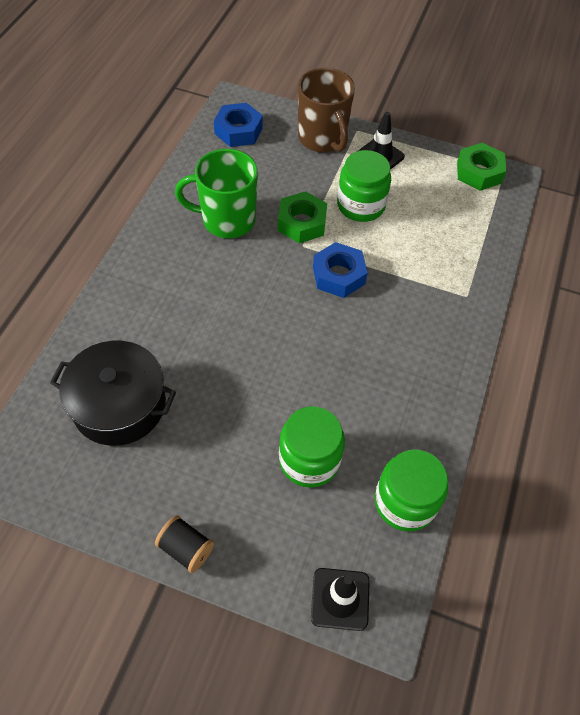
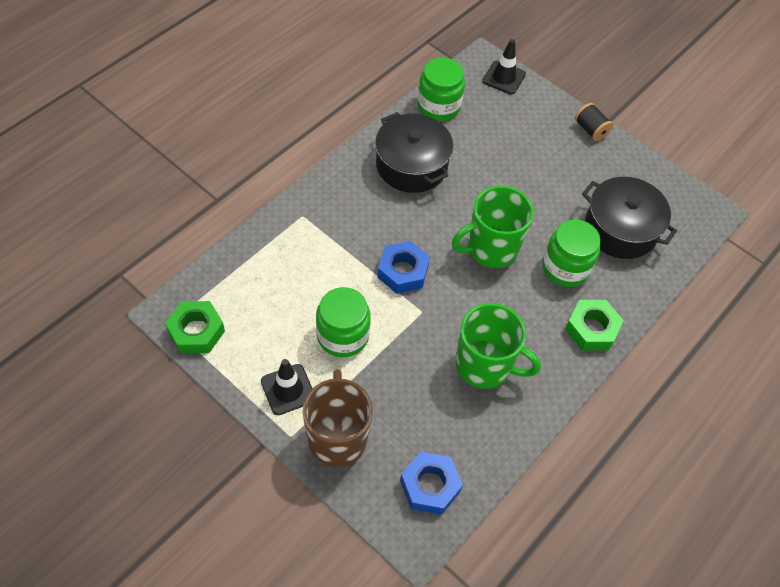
camera: 160 degrees left, 0 degrees up
(261, 328) = (490, 249): none -> green mug
(302, 223) = (411, 336): green nut -> green nut (591, 329)
(309, 460) = (491, 149): green jar -> green jar (565, 267)
(392, 397) = (411, 165): none -> black pot

